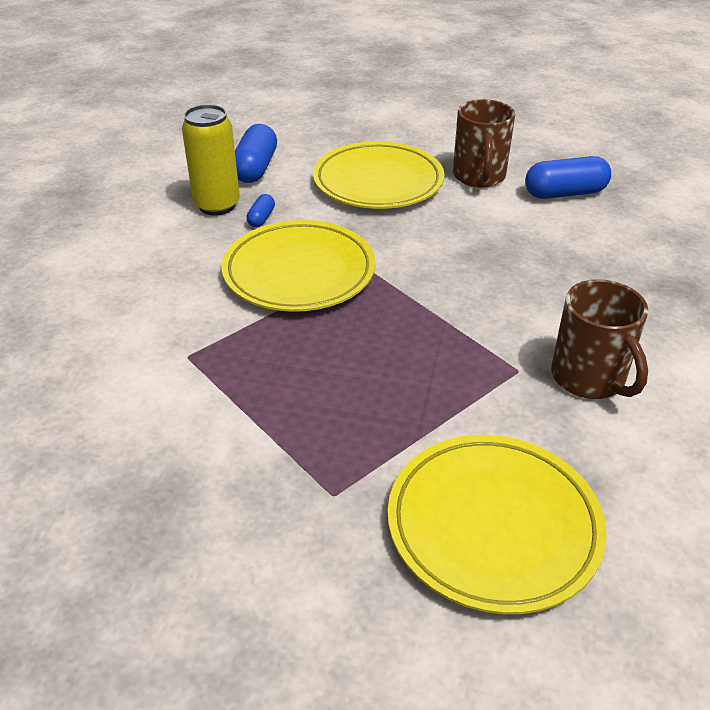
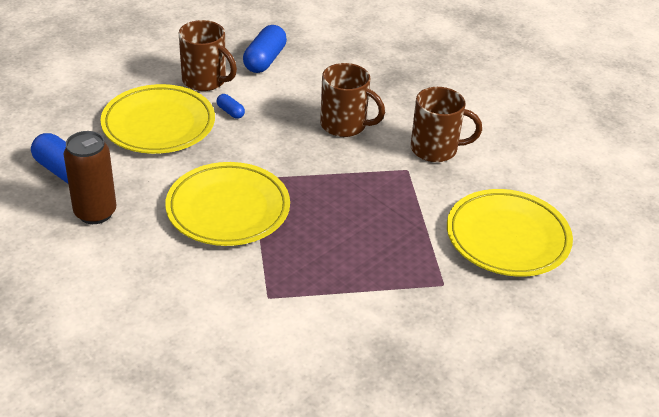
camera: 60 degrees left, 0 degrees up
(217, 205) = (95, 213): yellow can -> brown can
(261, 218) = (140, 198): blue capsule -> blue capsule (230, 112)
(533, 289) = (345, 125): none -> brown mug

